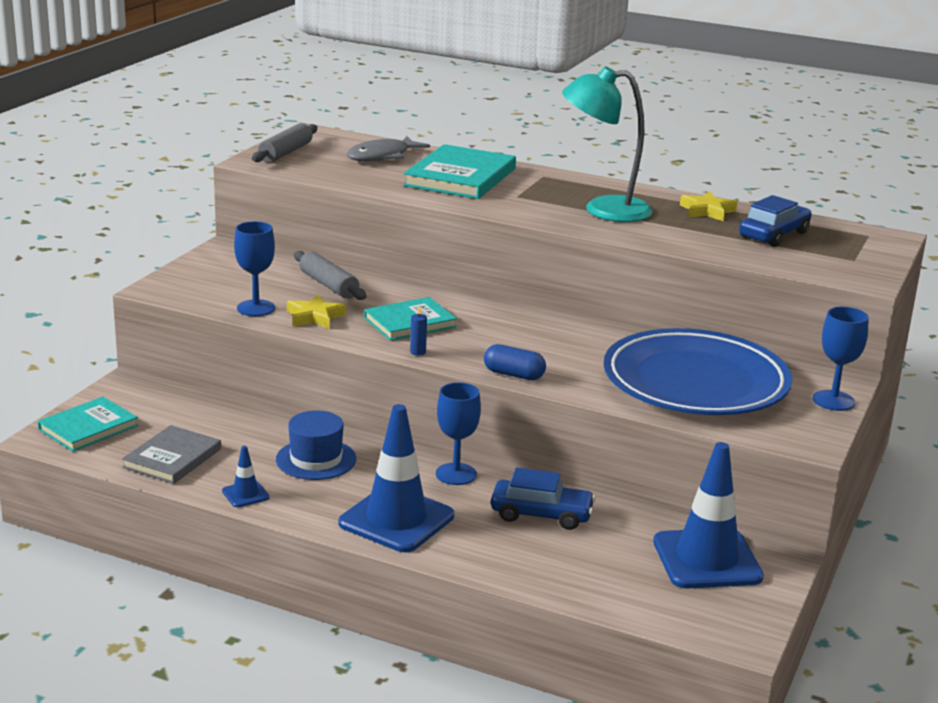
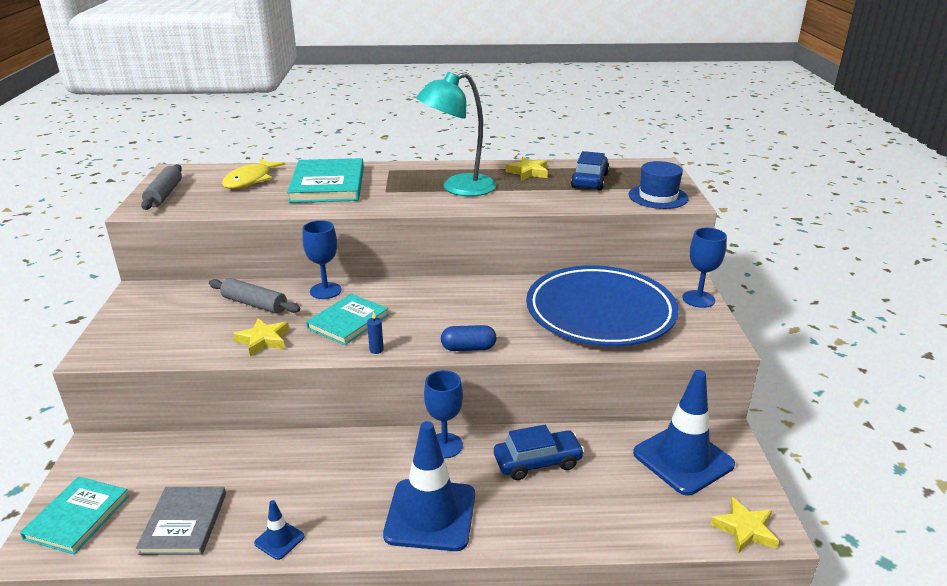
camera: 25 degrees left, 5 degrees up
(256, 308) = (204, 347): blue goblet -> blue goblet (325, 291)
(316, 459) = (319, 473): blue hat -> blue hat (658, 197)
(382, 156) = (250, 180): grey fish -> yellow fish
(713, 629) = (744, 529): none -> yellow star

